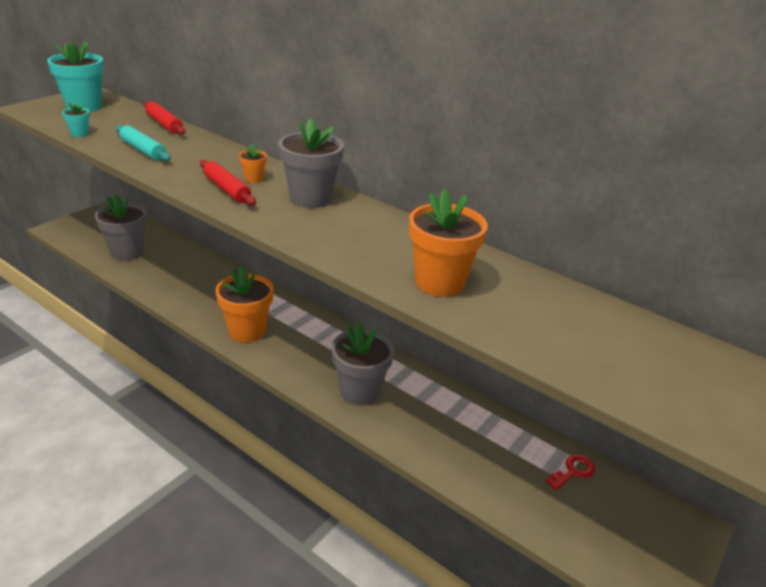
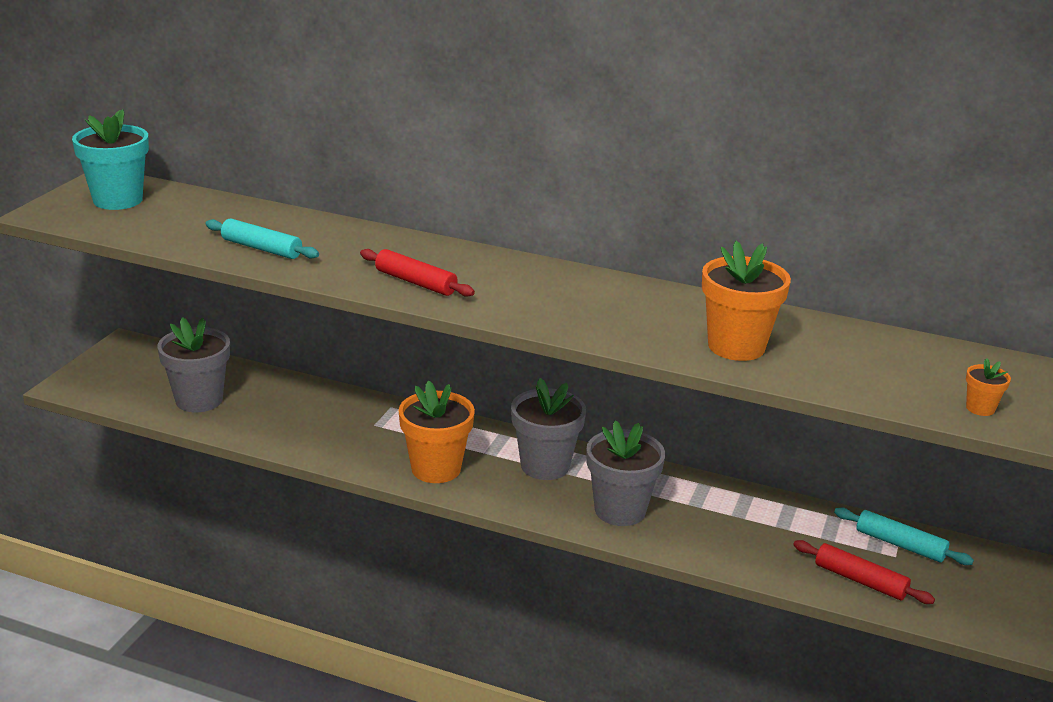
camera: 15 degrees left, 5 degrees down
(80, 134) = (156, 239): turquoise flower pot -> none
(164, 124) = (253, 209): red rolling pin -> red rolling pin (860, 581)
(254, 179) = (435, 264): orange flower pot -> orange flower pot (980, 408)
(310, 198) = (523, 277): grey flower pot -> grey flower pot (545, 466)
(573, 471) = (900, 545): red key -> turquoise rolling pin

